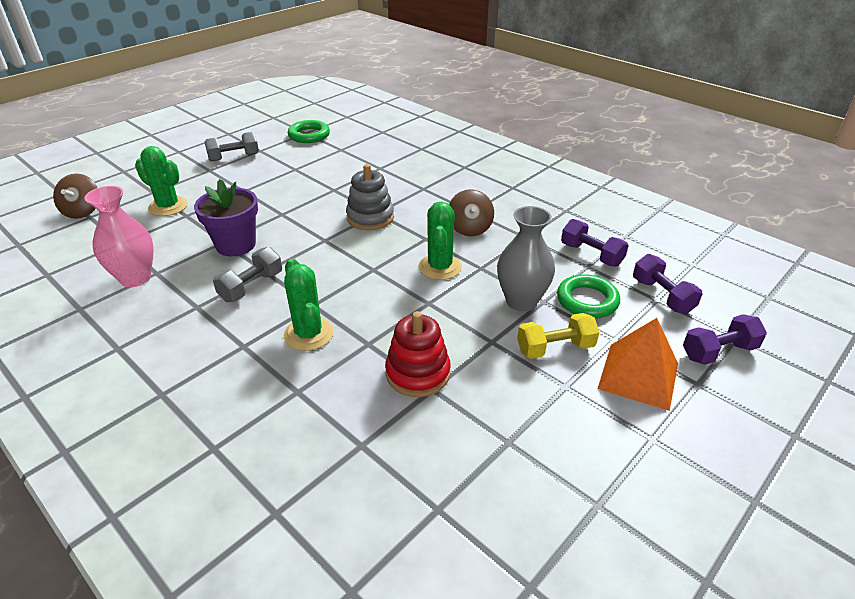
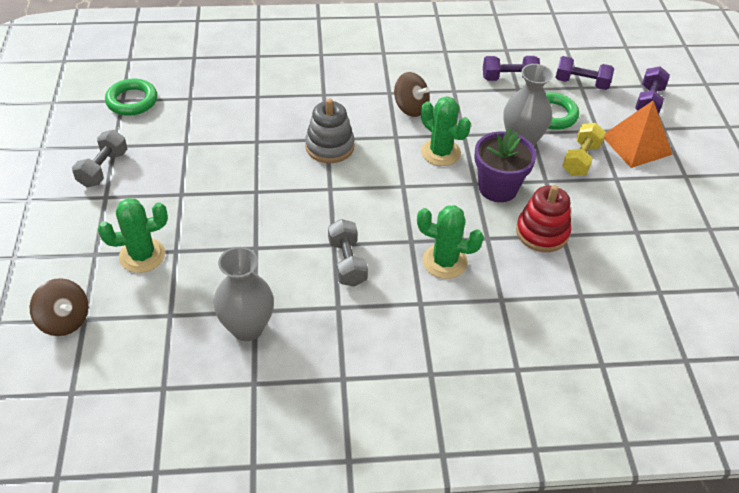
camera: 50 degrees left, 10 degrees up
(135, 278) = (247, 328): pink vase -> grey vase
(235, 245) = (272, 242): purple flower pot -> purple flower pot (498, 188)

